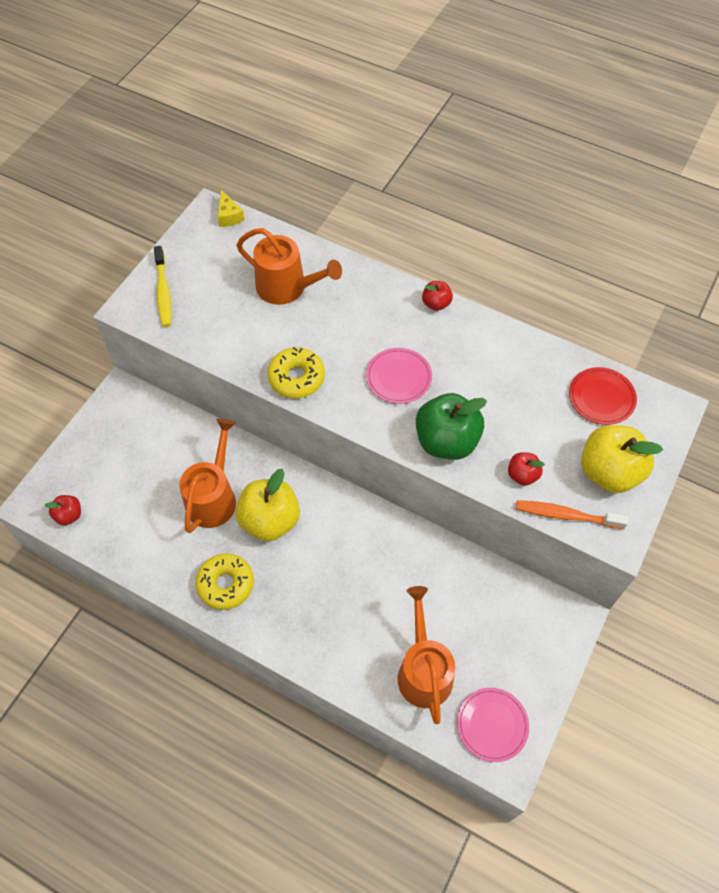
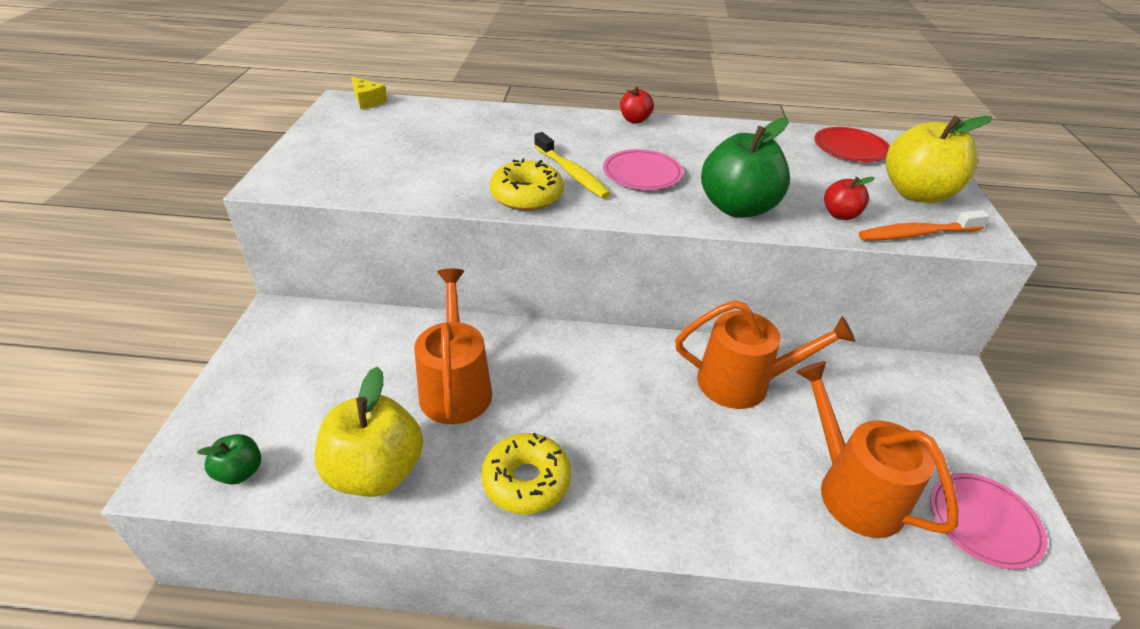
camera: 25 degrees left, 20 degrees down
(69, 515) = (240, 472): red apple -> green apple
(163, 292) = (315, 163): yellow toothbrush -> yellow toothbrush (572, 173)
(270, 520) = (545, 389): yellow apple -> yellow apple (376, 472)
(287, 287) = (467, 135): orange watering can -> orange watering can (743, 383)

